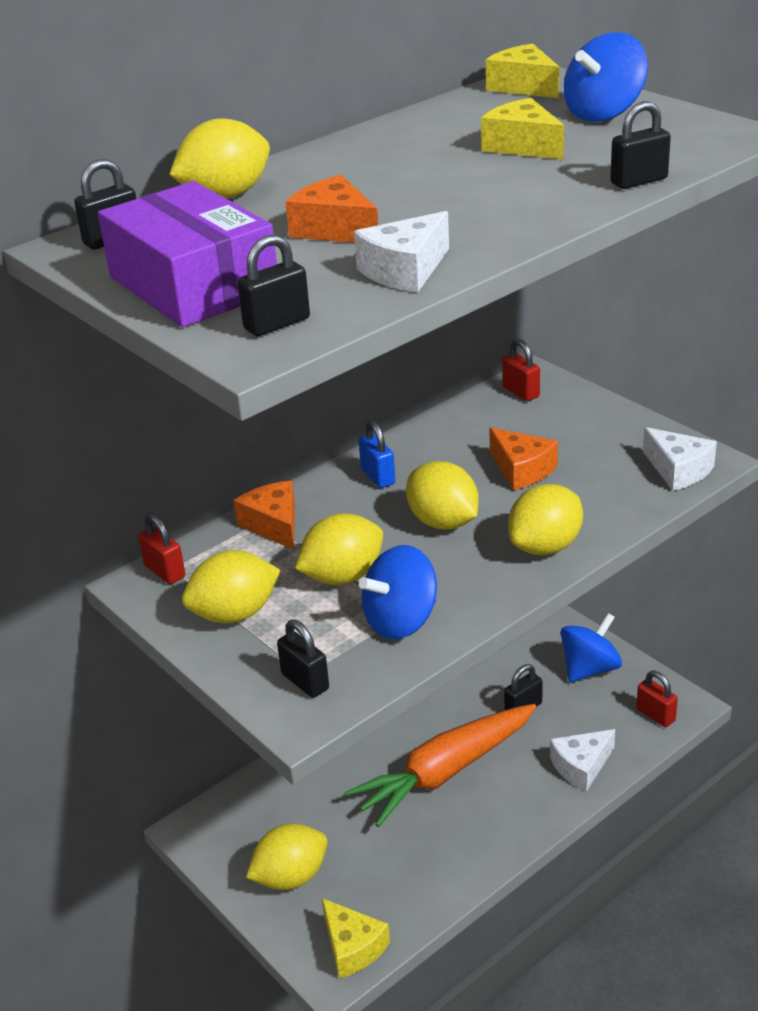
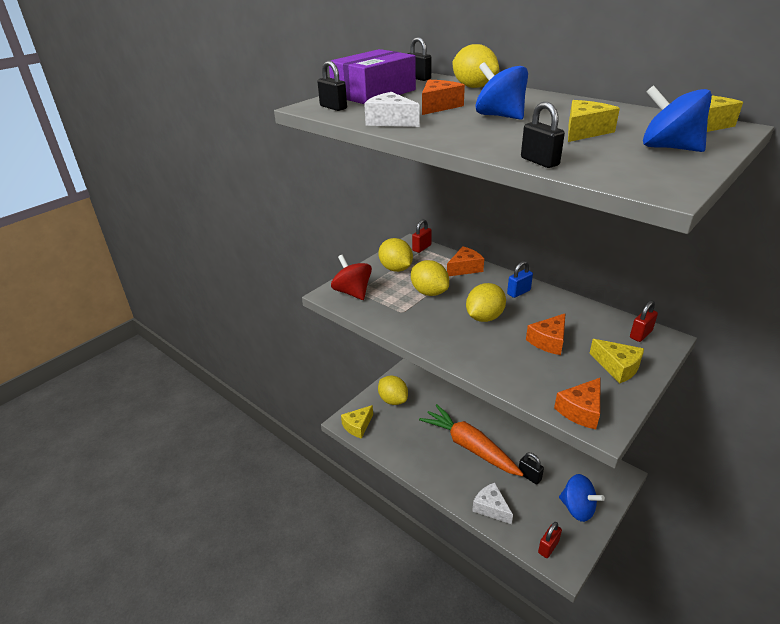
camera: 80 degrees right, 0 degrees up
(305, 682) = (352, 292): black padlock -> red spinning top
(401, 621) = (398, 313): blue spinning top -> blue spinning top (499, 116)
(545, 546) = (473, 355): yellow lemon -> none
(591, 425) = (617, 367): none -> yellow cheese
(678, 470) = (581, 410): white cheese -> orange cheese

